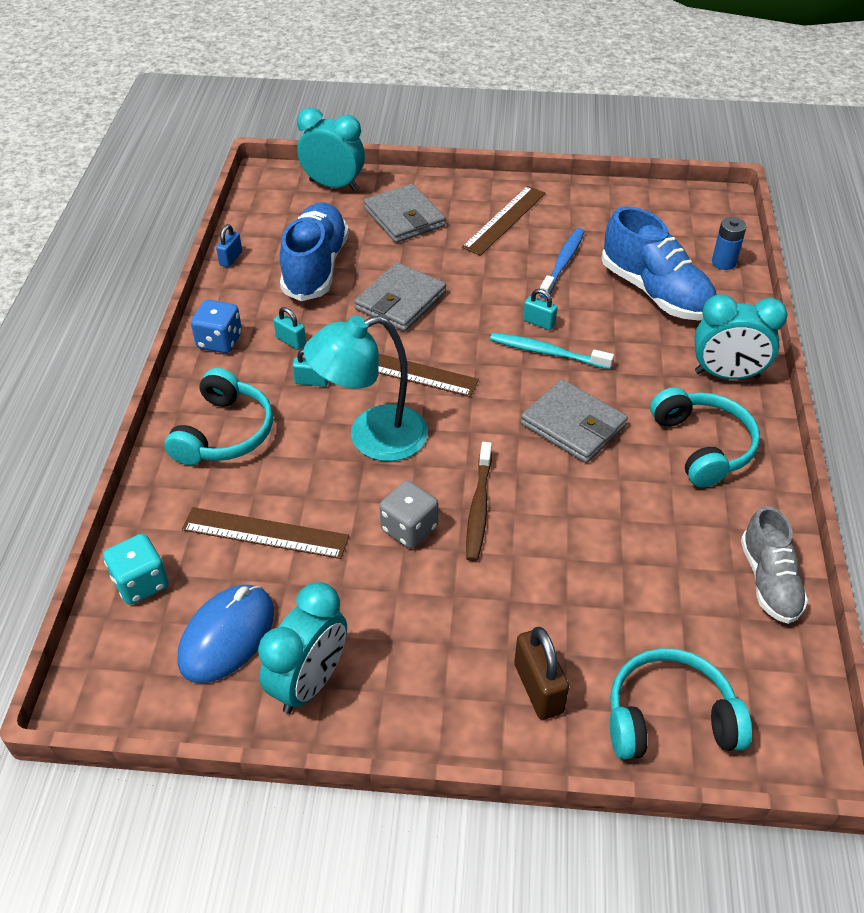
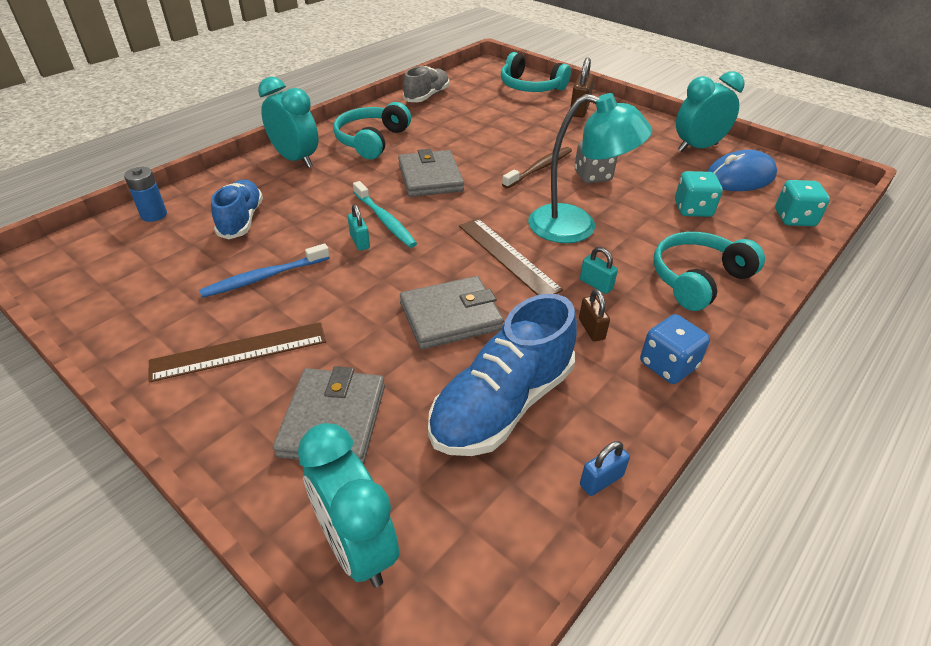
camera: 145 degrees left, 5 degrees down
(265, 533) = (693, 209): brown ruler -> turquoise dice
(291, 341) = (591, 329): turquoise padlock -> brown padlock
(655, 292) = (241, 220): blue shoe -> blue shoe, size x0.64

